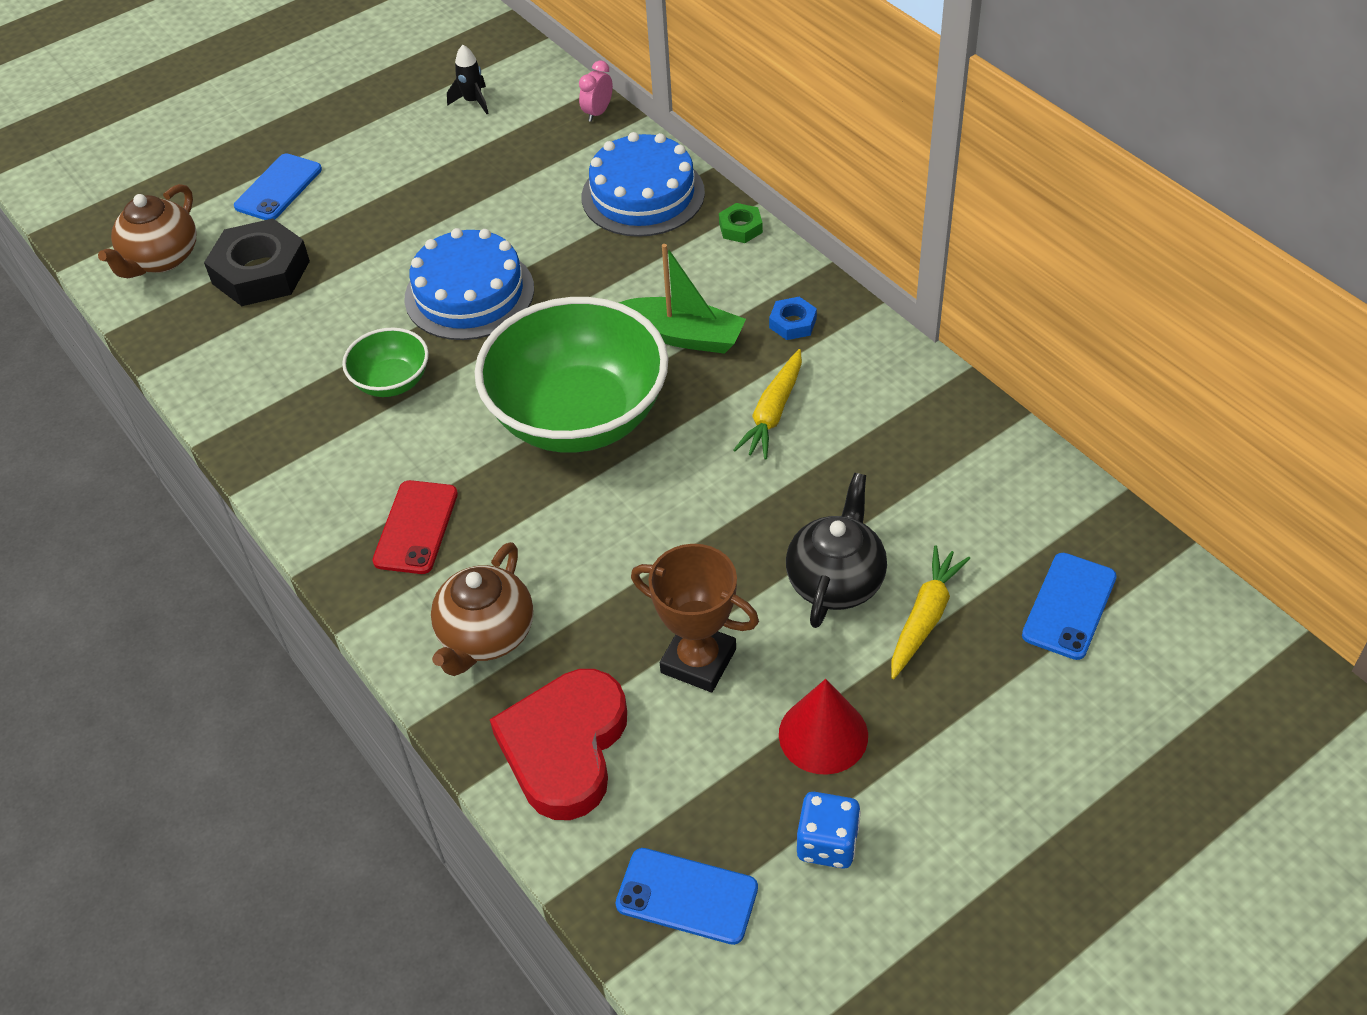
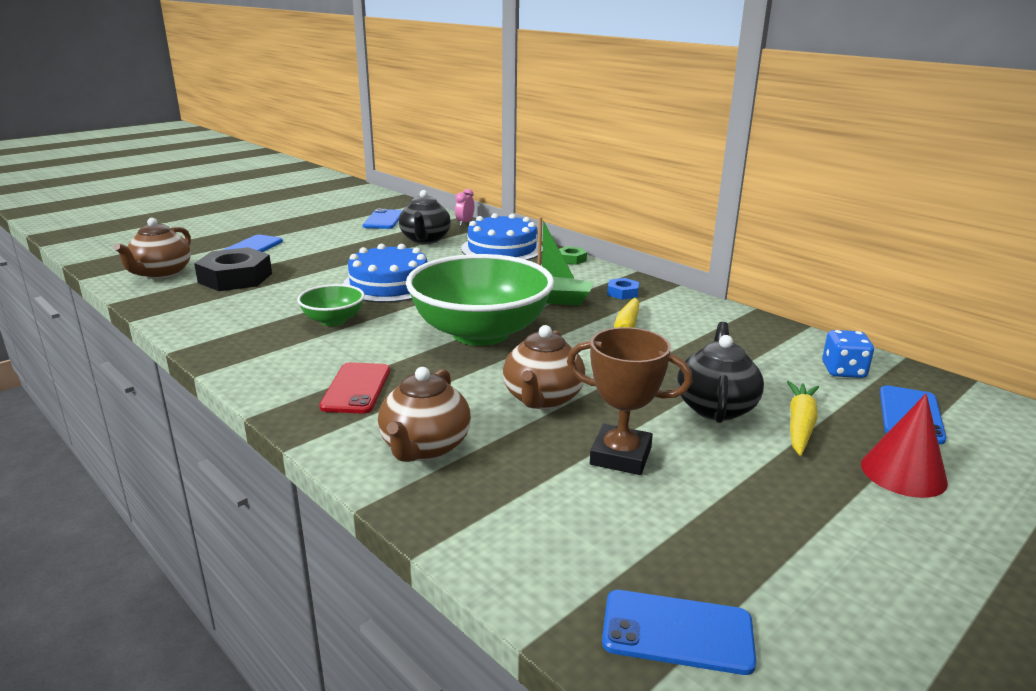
camera: 10 degrees left, 25 degrees down
(473, 101) = (383, 220): black rocket -> blue phone
(531, 165) = (425, 240): none -> black teapot
(565, 747) = (514, 518): red heart -> none
(632, 556) = (542, 399): none -> brown teapot
(823, 735) = (754, 499): red cone -> red cone (903, 473)
(827, 843) = (802, 578): blue dice -> blue dice (843, 371)

